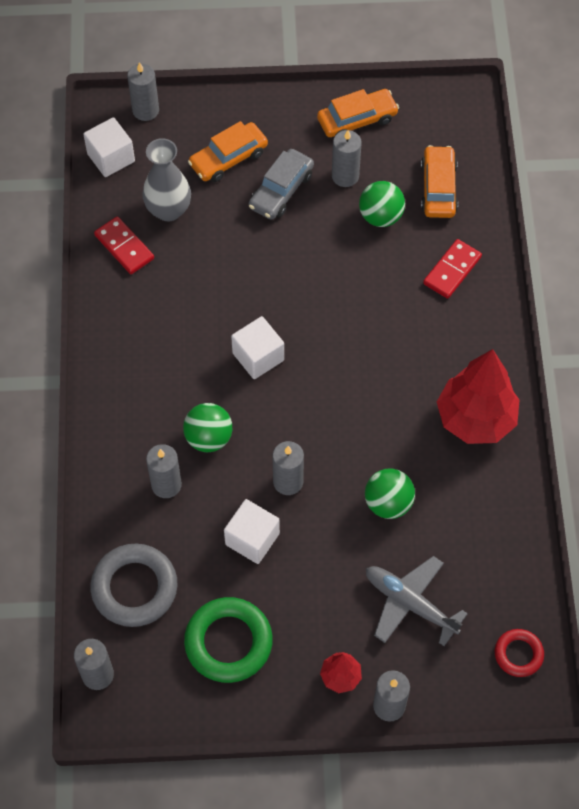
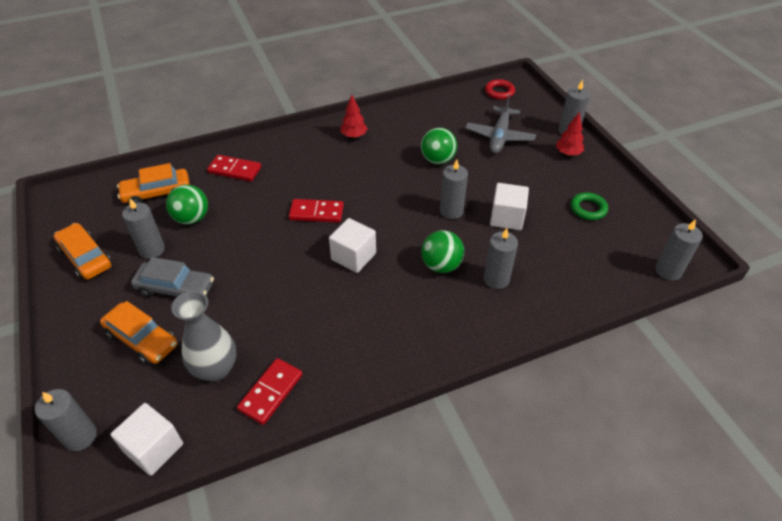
camera: 110 degrees left, 15 degrees down
(134, 588) = (590, 271): grey ring -> none
(228, 642) = (588, 209): green ring -> green ring, size x0.56
(342, 338) = (316, 213): none -> red domino
(475, 419) = (354, 136): red tree -> red tree, size x0.47

